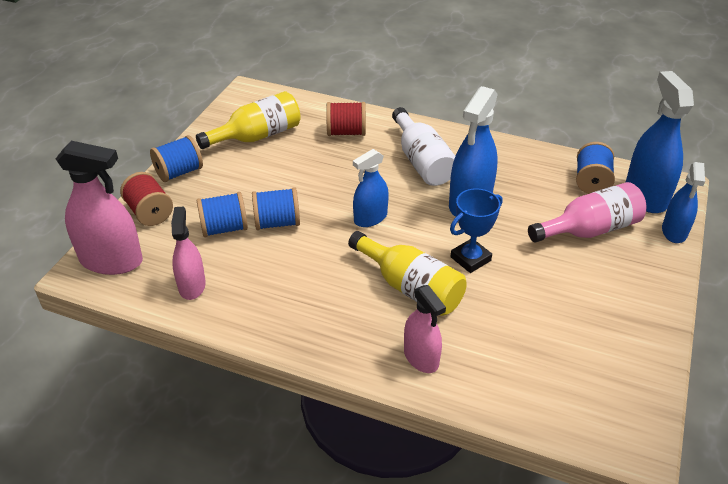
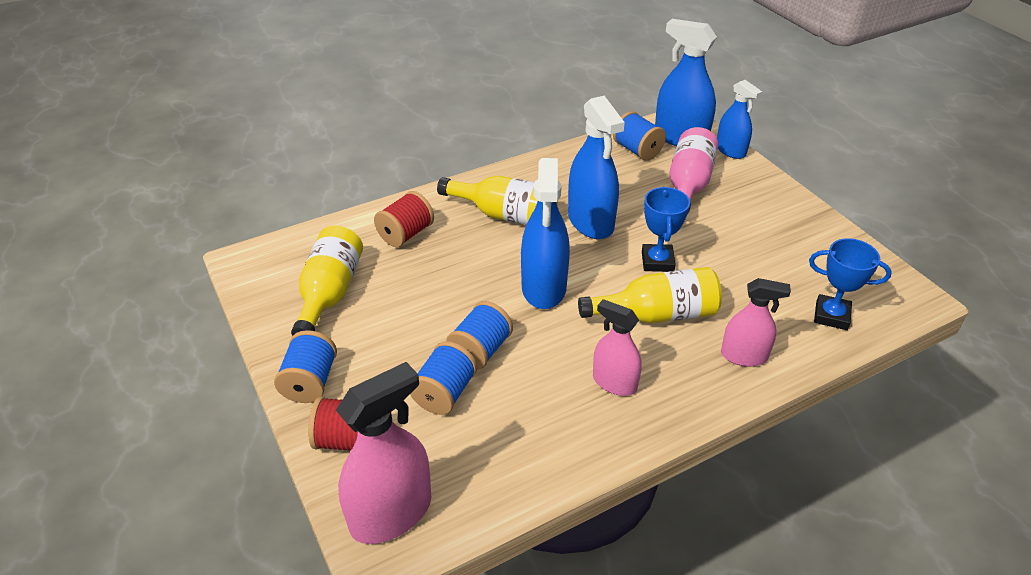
camera: 50 degrees left, 0 degrees up
(192, 286) = (504, 463): pink spray bottle -> pink spray bottle (614, 382)
(370, 218) = (544, 287): blue spray bottle -> blue spray bottle, size x1.62
(422, 161) = (506, 215): white bottle -> yellow bottle
(535, 392) = (831, 316): none -> blue trophy

